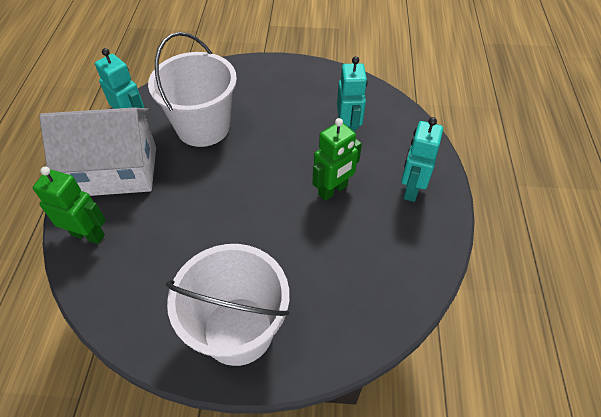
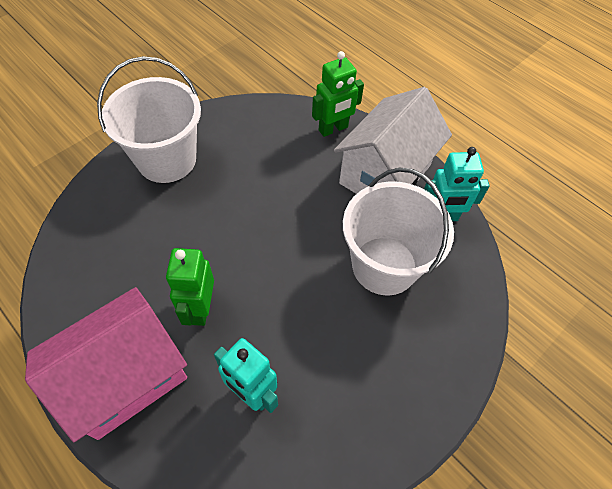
camera: 130 degrees right, 5 degrees up
(411, 189) = (126, 377): turquoise robot -> pink house

